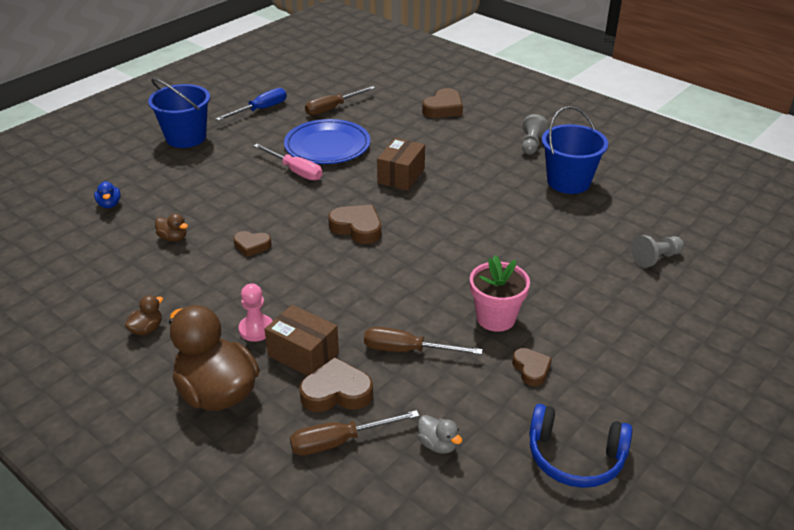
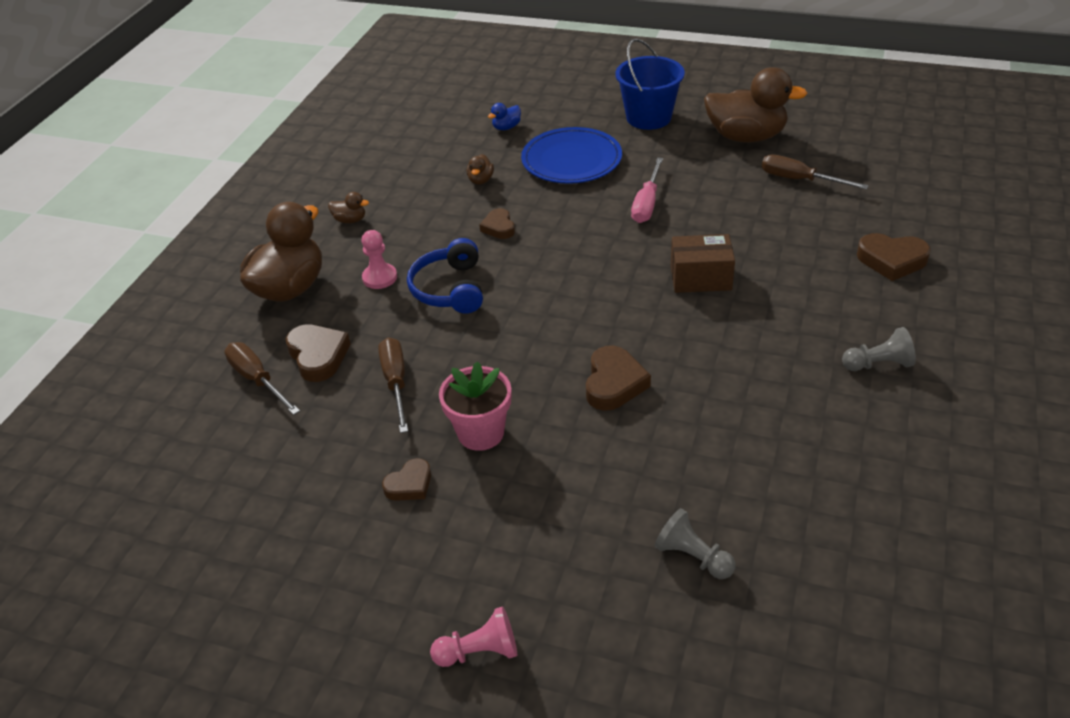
camera: 70 degrees right, 5 degrees up
(261, 110) = (746, 137): blue screwdriver -> brown duck
(303, 354) = (359, 318): brown box -> none
(327, 146) = (715, 205): blue plate -> blue plate (571, 160)
(357, 228) = (575, 281): brown heart -> brown heart (614, 383)
(438, 445) = (274, 445): grey duck -> none
(568, 182) = (813, 424): blue bucket -> none
(575, 458) = (289, 554): blue headphones -> blue headphones (449, 289)
(705, 371) = (479, 651): none -> pink pawn

